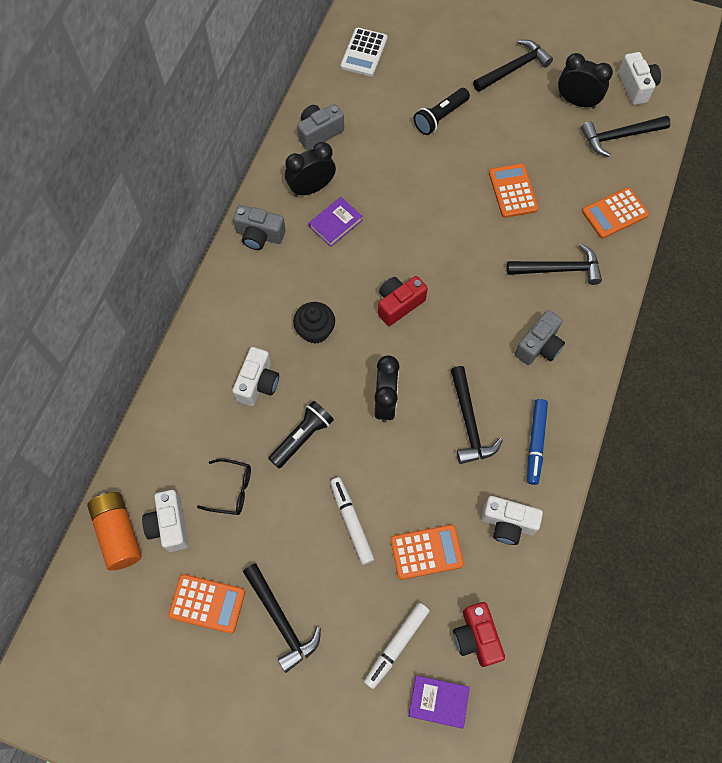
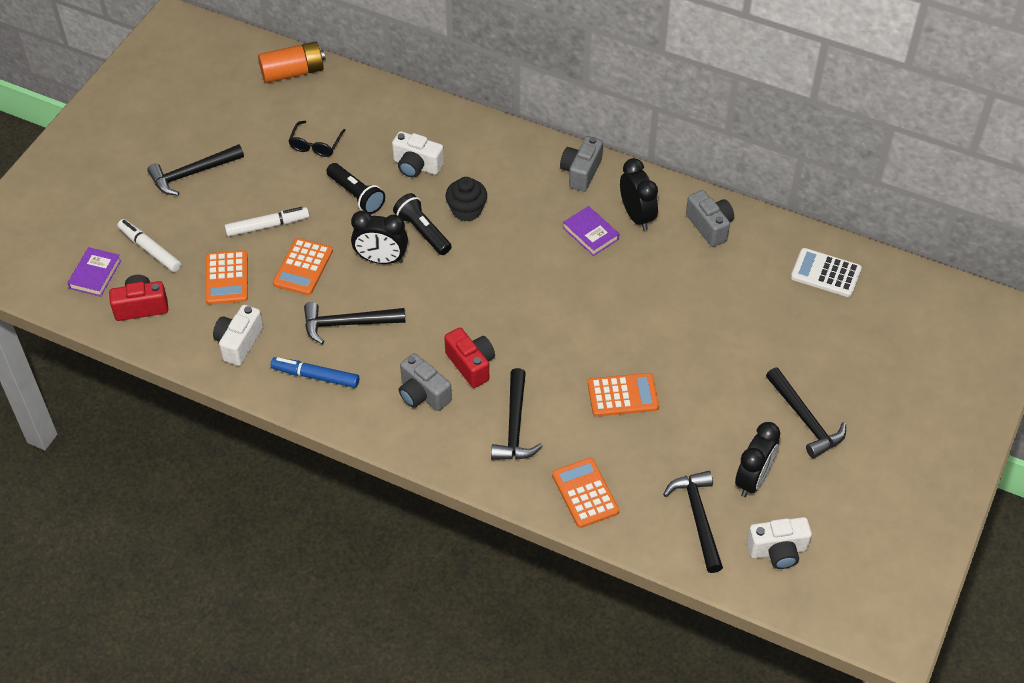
camera: 95 degrees right, 15 degrees down
(169, 525) = (292, 104): white camera -> none
(207, 603) = (219, 127): orange calculator -> orange calculator (303, 267)
(399, 304) = (488, 279): red camera -> red camera (471, 364)
(440, 117) = (730, 337): black flashlight -> black flashlight (422, 231)

